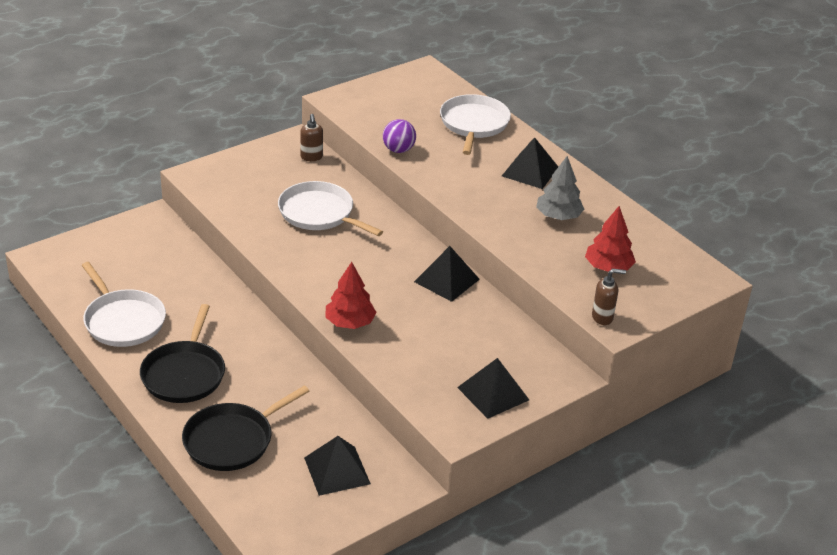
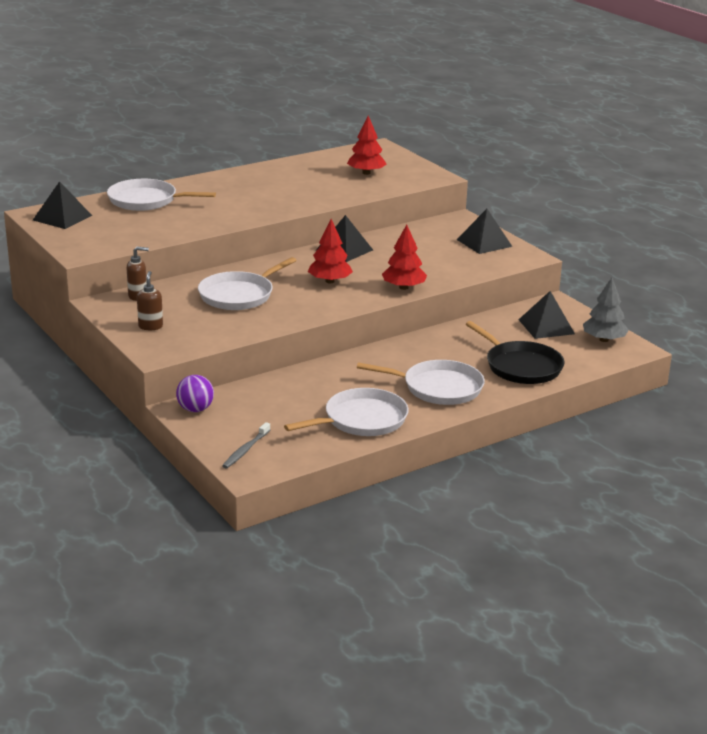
camera: 85 degrees left, 10 degrees down
(77, 254) = (245, 450): none -> grey toothbrush
(184, 374) = (438, 388): black pan -> white pan
(360, 270) = (329, 281): none -> red tree
(398, 150) = (184, 231): purple ball -> purple ball (195, 409)
(530, 171) = (229, 186): black pyramid -> black pyramid (62, 217)
(558, 216) = (297, 182): grey tree -> grey tree (604, 339)
(602, 317) = (427, 179): brown soap dispenser -> brown soap dispenser (150, 326)

